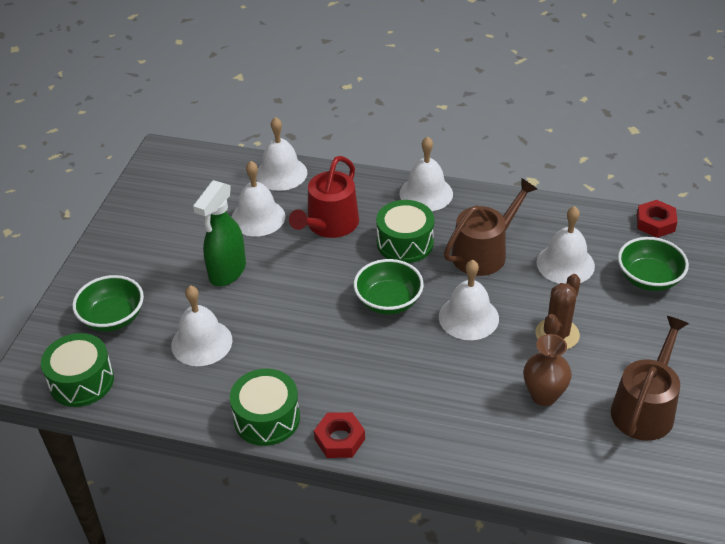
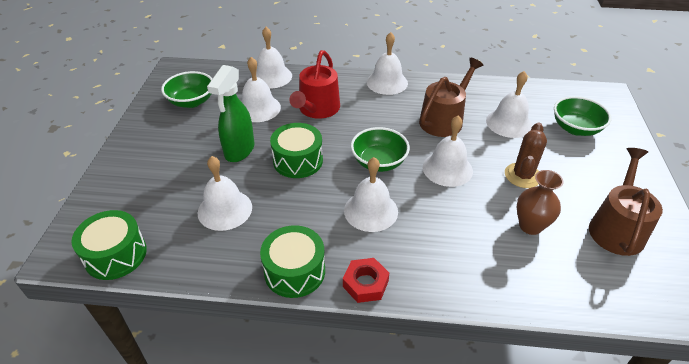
camera: 10 degrees left, 0 degrees up
(113, 318) = (142, 196): green bowl -> green bowl (191, 101)
(364, 360) = (371, 211): none -> white bell
(405, 243) = (380, 118): green drum -> green drum (298, 160)
(655, 223) = (563, 90): red nut -> none

